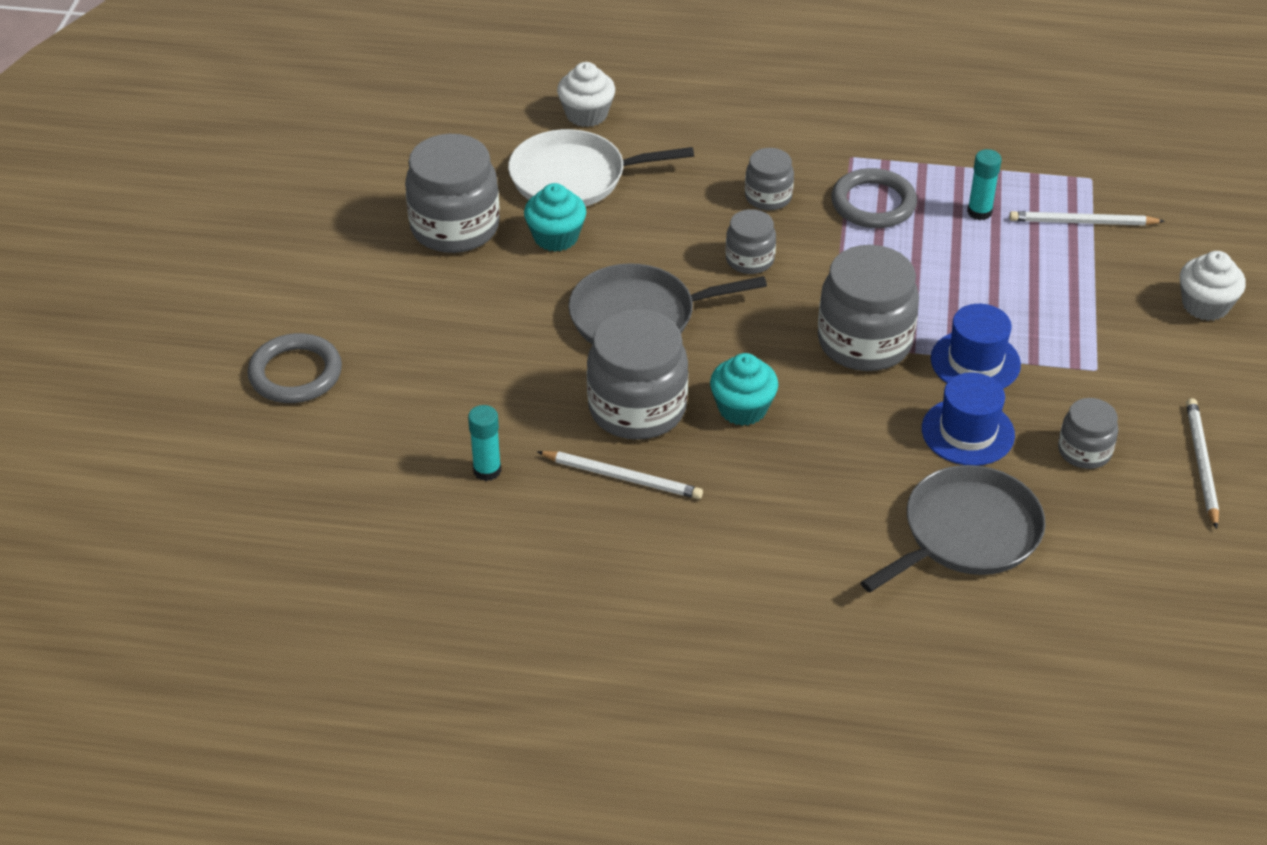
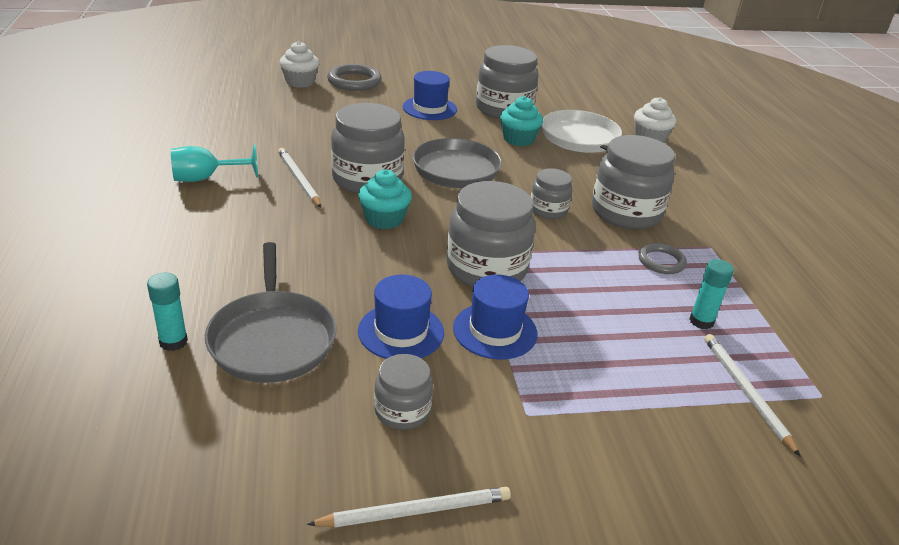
camera: 70 degrees right, 10 degrees down
(428, 305) = (429, 108): none -> blue hat
(487, 470) = (292, 137): turquoise glue stick -> turquoise glue stick (173, 342)
(596, 575) = (205, 178): none -> turquoise goblet
(622, 477) = (299, 179): white pencil -> white pencil turned 150 degrees clockwise
(768, 197) = (626, 212): grey jar -> grey jar, size x1.86
(873, 203) = (661, 261): grey ring -> grey ring, size x0.63
(966, 533) = (272, 338): grey pan -> grey pan turned 45 degrees clockwise
(1205, 305) = (687, 505): white cupcake -> white cupcake (300, 82)

